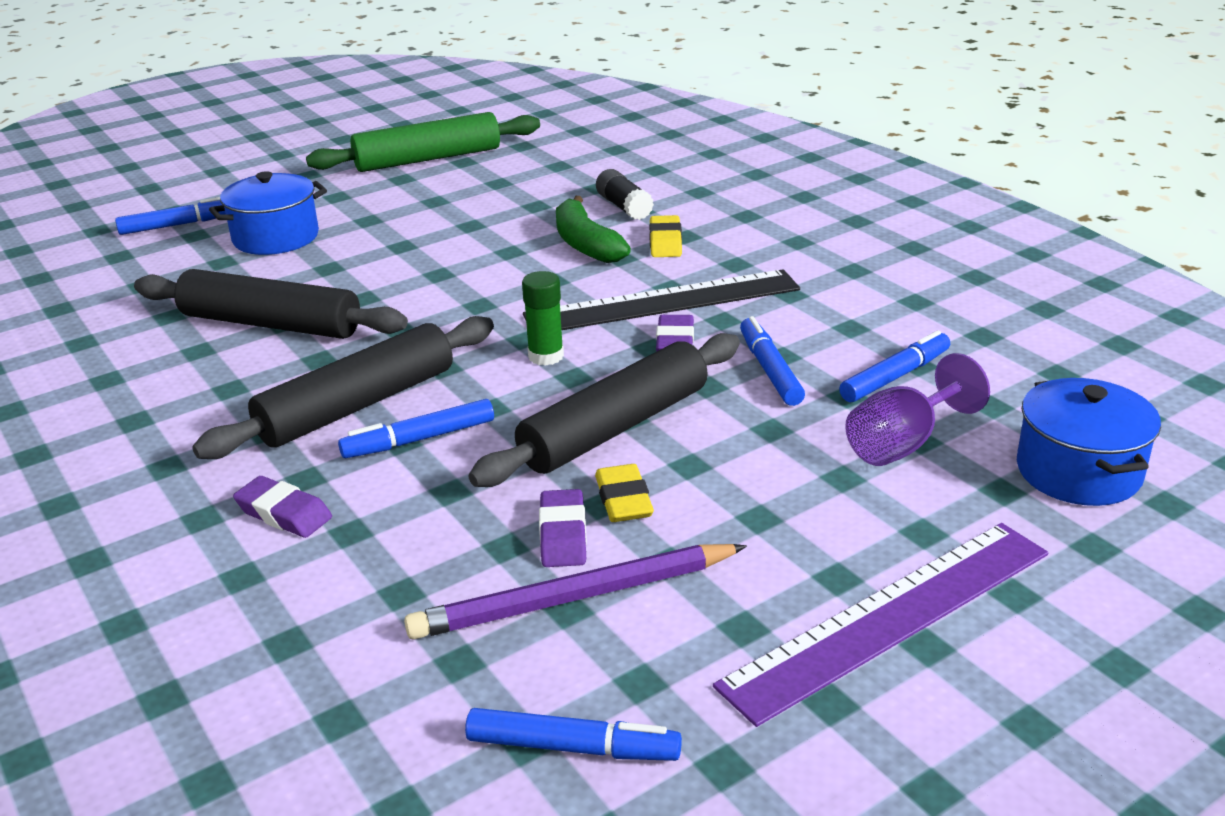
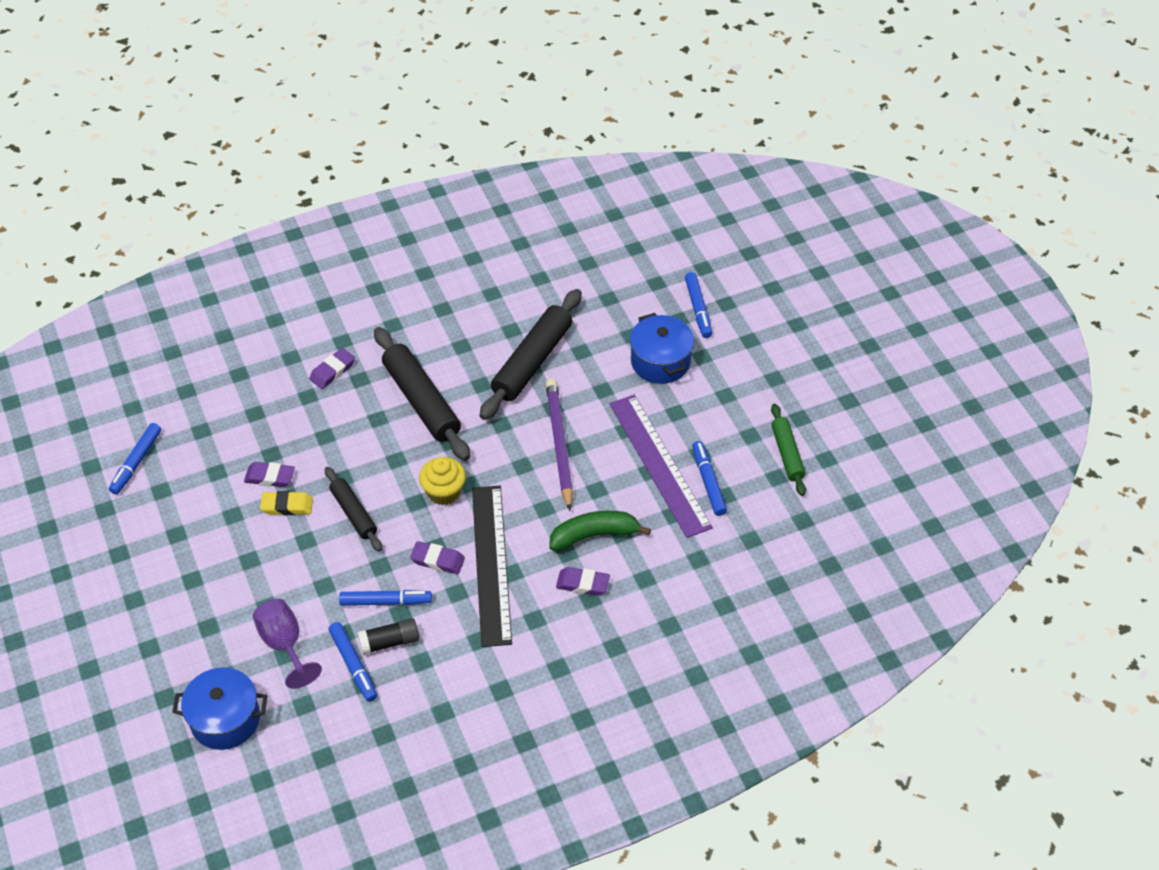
camera: 100 degrees right, 20 degrees up
(419, 439) = (376, 426): blue marker -> blue marker (708, 482)
(428, 159) = (787, 454): green rolling pin -> green rolling pin, size x0.58
(546, 356) = (444, 492): green glue stick -> yellow cupcake
(574, 598) = (223, 475): purple pencil -> purple pencil (559, 445)
(615, 428) = (353, 513): black rolling pin -> black rolling pin, size x0.58
(624, 207) = (653, 569): black glue stick -> black glue stick (389, 642)
(665, 242) = (582, 584): yellow eraser -> purple eraser
(889, 617) = (157, 591): purple ruler -> purple ruler (659, 464)

